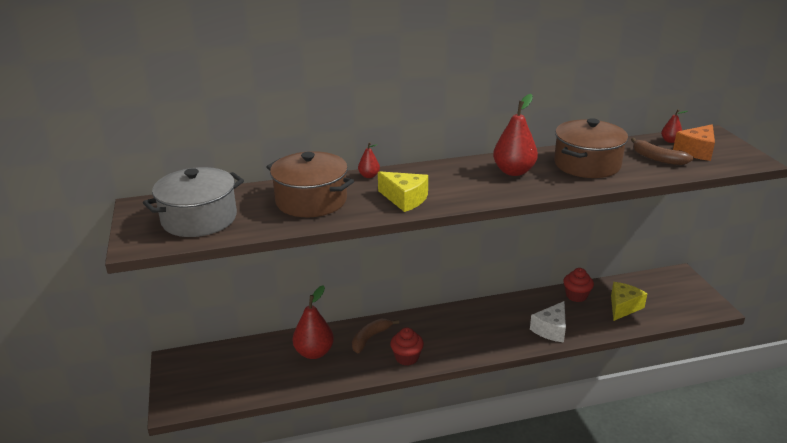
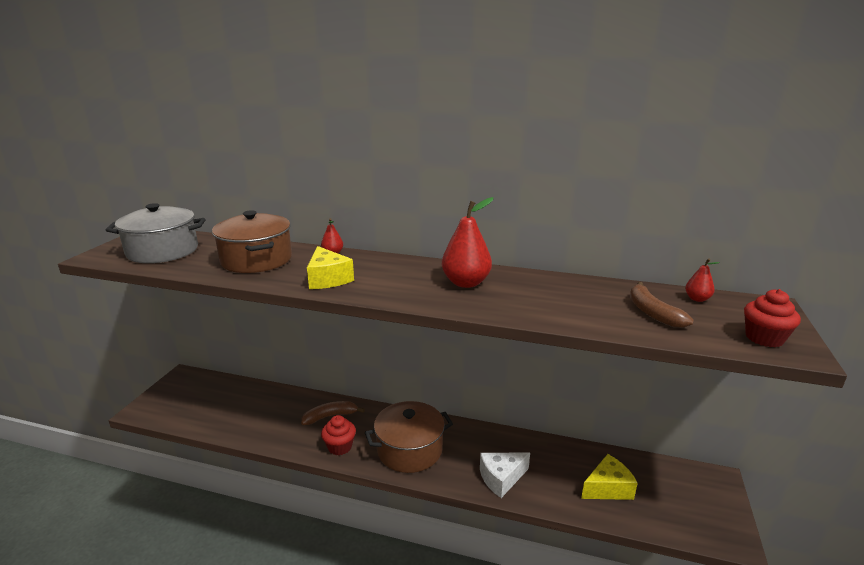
camera: 30 degrees right, 5 degrees down
(314, 352) = (276, 410): red pear -> none
(576, 296) = (564, 454): red cupcake -> red cupcake (764, 338)
(587, 164) = (555, 296): brown pot -> brown pot (409, 450)
(696, 151) = (719, 318): orange cheese -> none

